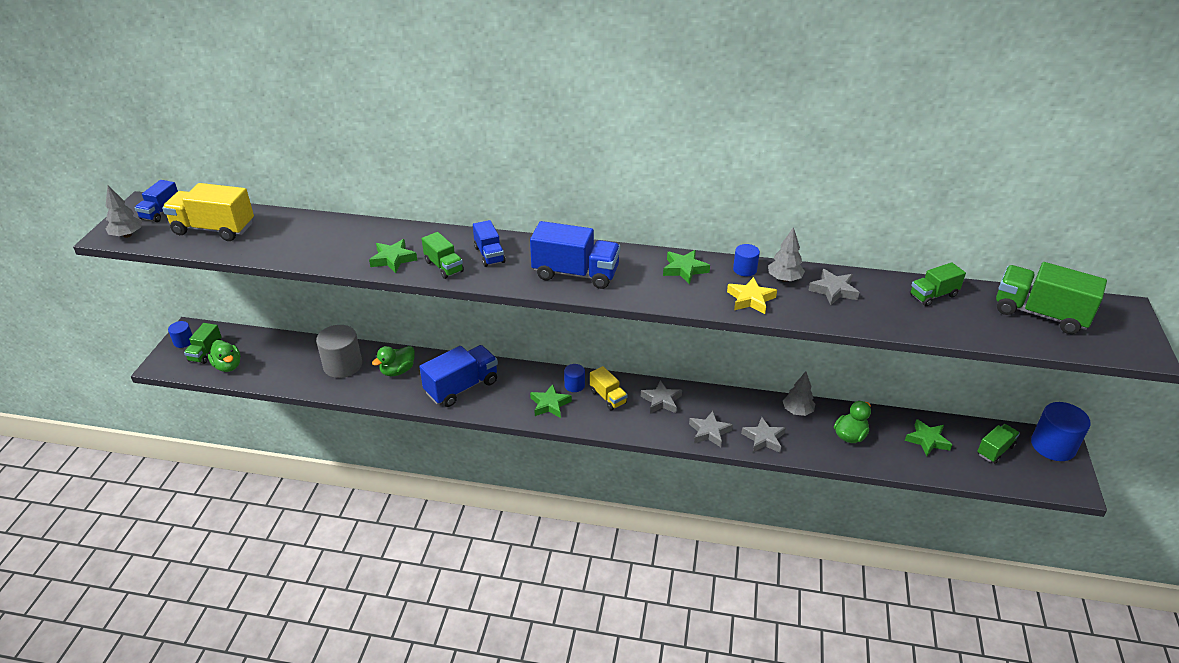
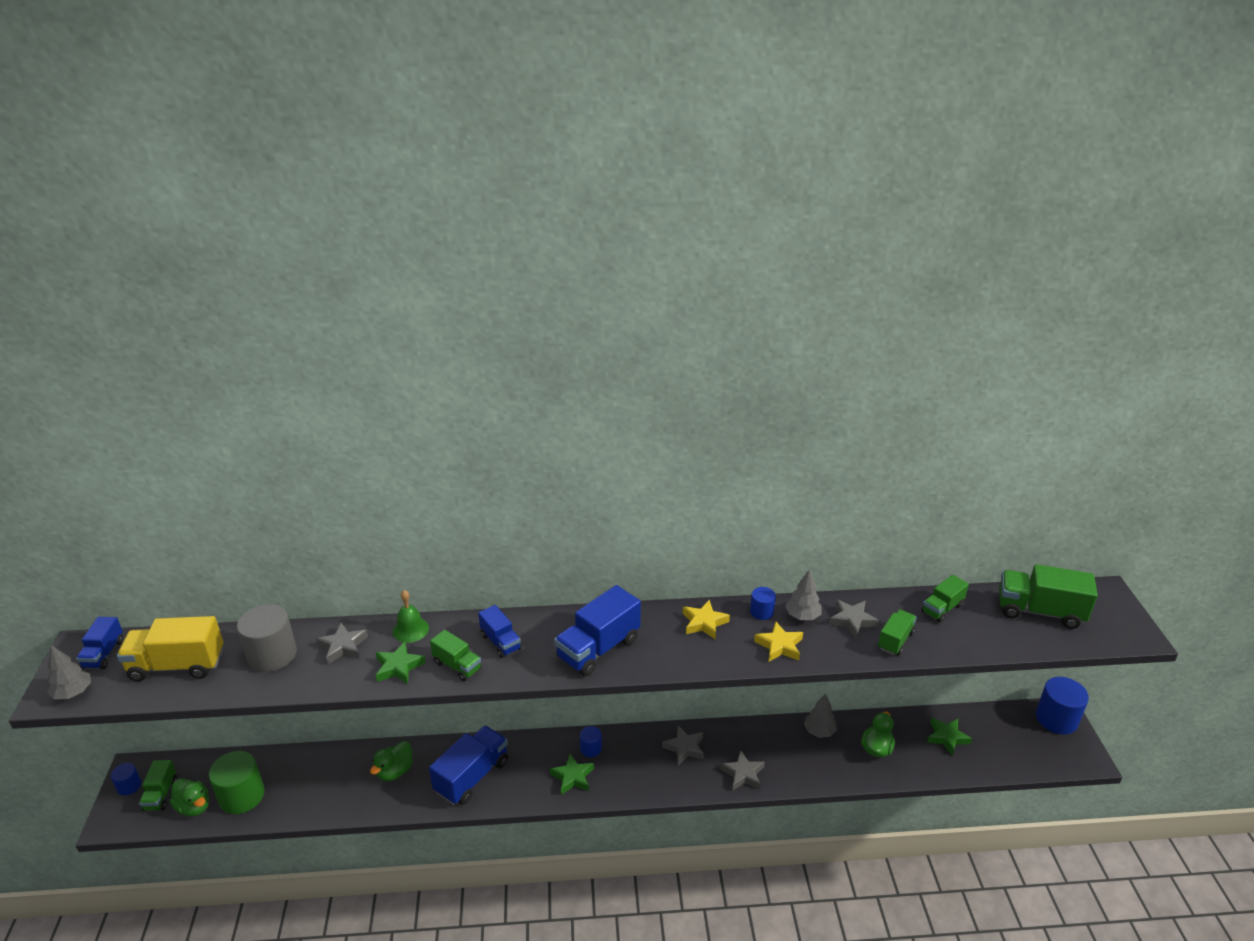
camera: 15 degrees left, 5 degrees down
(268, 365) = (242, 796): none -> green cylinder
(343, 365) = (330, 777): grey cylinder -> grey cylinder (272, 655)
(415, 233) = (410, 629): none -> green bell
(575, 274) = (598, 648): blue truck -> blue truck turned 135 degrees clockwise
(608, 397) = (629, 755): yellow truck -> none
(684, 269) = (704, 623): green star -> yellow star
(763, 438) = (797, 770): grey star -> grey star (343, 646)
(995, 450) = (1009, 735): green truck -> green truck (895, 640)

